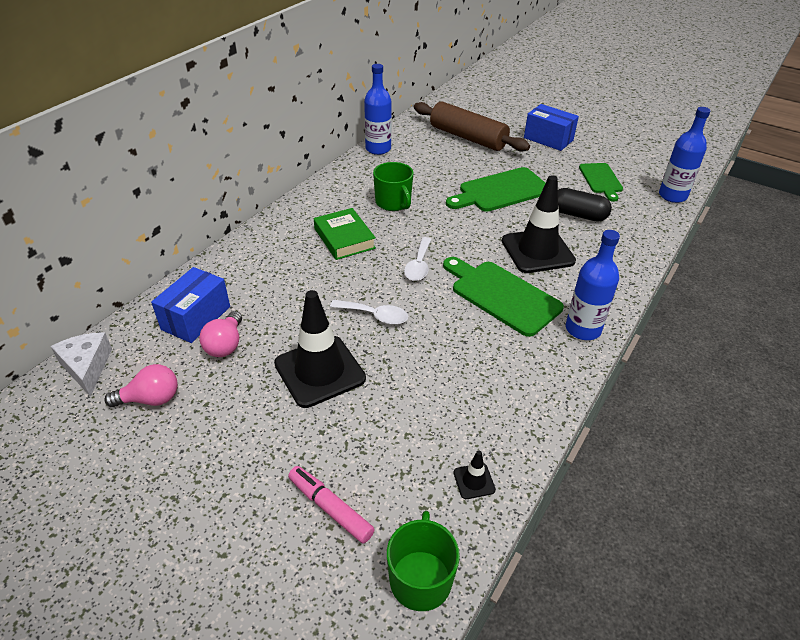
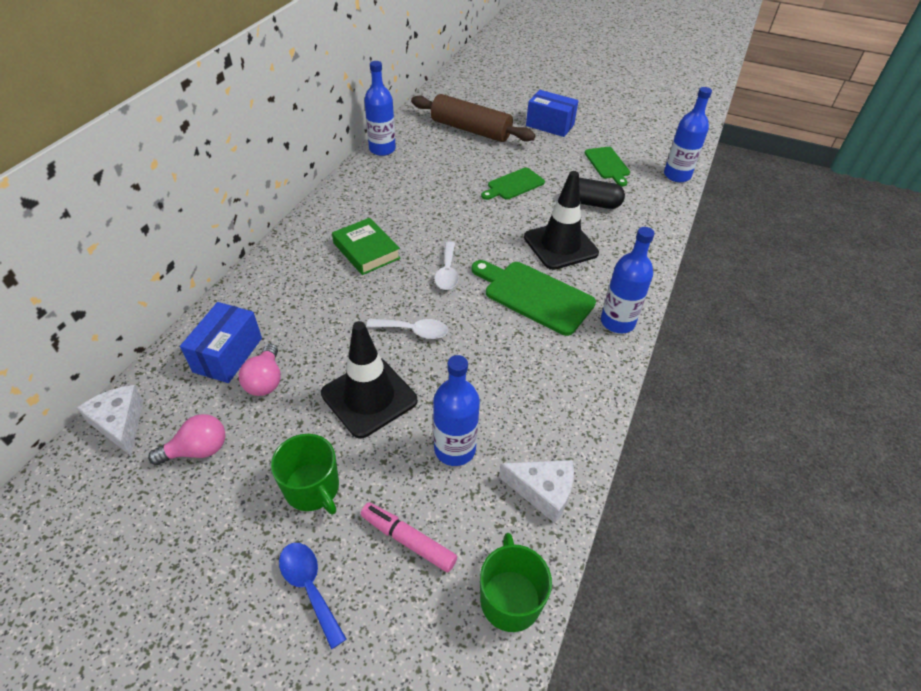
camera: 10 degrees left, 5 degrees up
(227, 537) = (309, 587): none -> blue spoon
(393, 202) = (409, 207): green mug -> green mug (313, 488)
(393, 429) = (454, 449): none -> blue bottle
(474, 481) = (542, 491): black traffic cone -> white cheese
(501, 191) = (514, 185): green cutting board -> green cutting board, size x0.64

